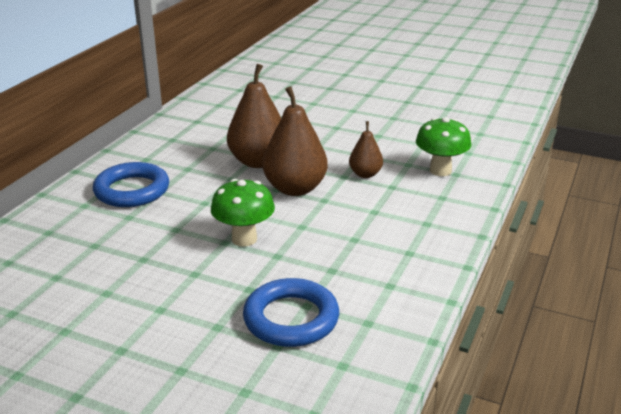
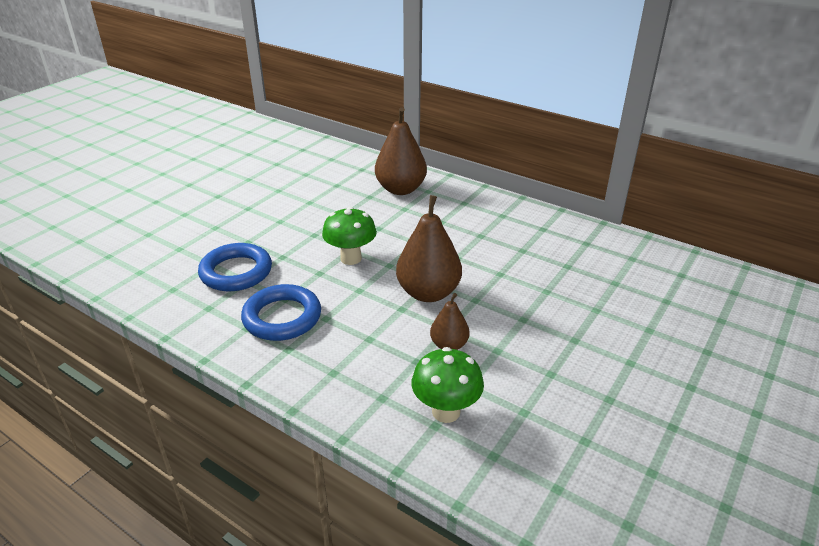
camera: 100 degrees right, 5 degrees up
(132, 190) = (446, 209): blue ring -> blue ring (282, 317)
(258, 162) = (489, 275): brown pear -> brown pear (400, 189)

